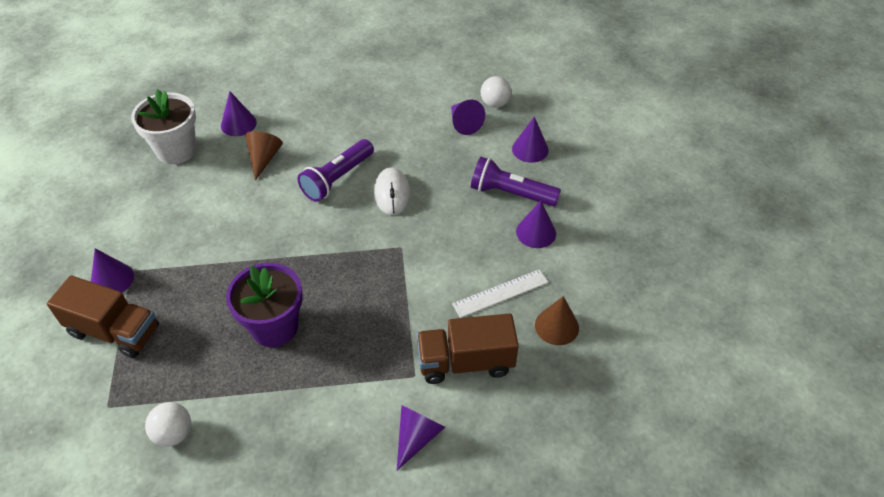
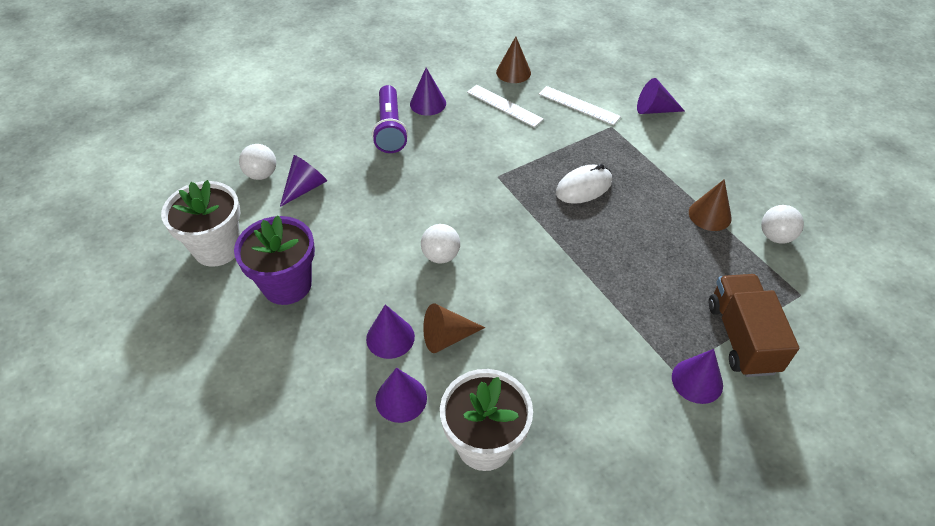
camera: 115 degrees left, 0 degrees up
(240, 392) = (710, 215): none -> brown cone
(274, 327) = (639, 222): purple flower pot -> purple flower pot (287, 285)
(337, 179) = (441, 256): purple flashlight -> white ball
(392, 193) = (436, 206): white mouse -> white mouse (583, 187)
(428, 70) = (217, 248): none -> white flower pot
(465, 362) = (579, 105): brown truck -> white ruler
(530, 149) = (323, 132): purple cone -> purple cone (390, 337)

